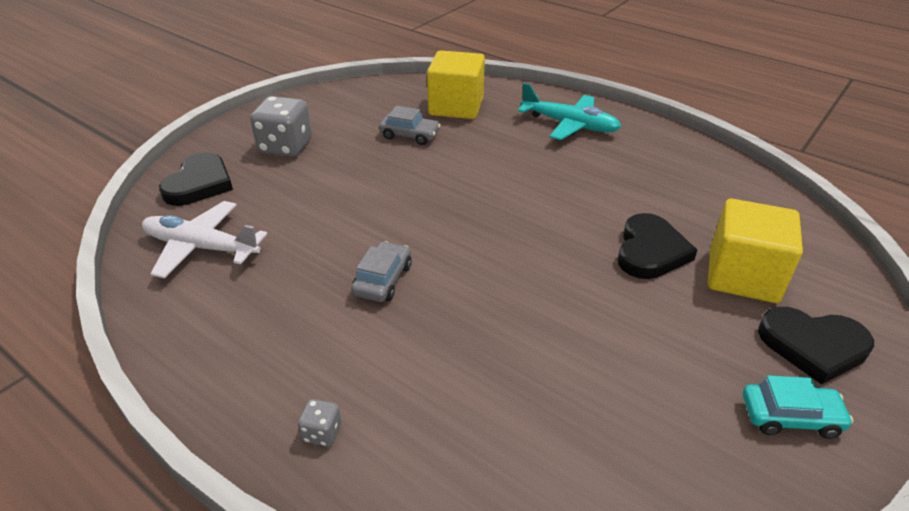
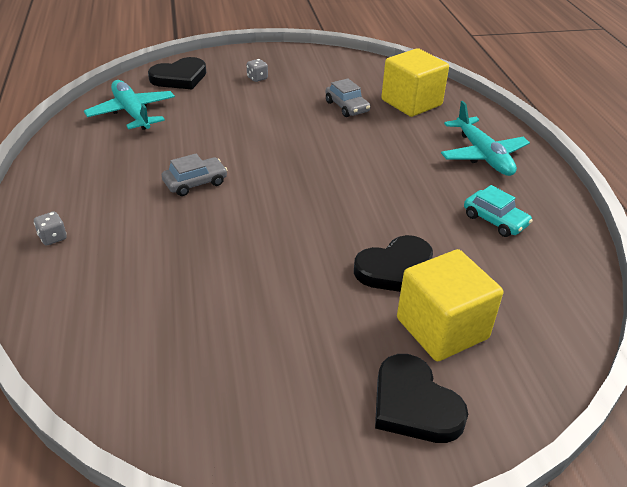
camera: 40 degrees right, 0 degrees up
(201, 247) = (132, 113): white plane -> turquoise plane
(285, 147) = (257, 78): grey dice -> grey dice, size x0.46
(790, 417) = (314, 426): turquoise car -> turquoise car (495, 220)

